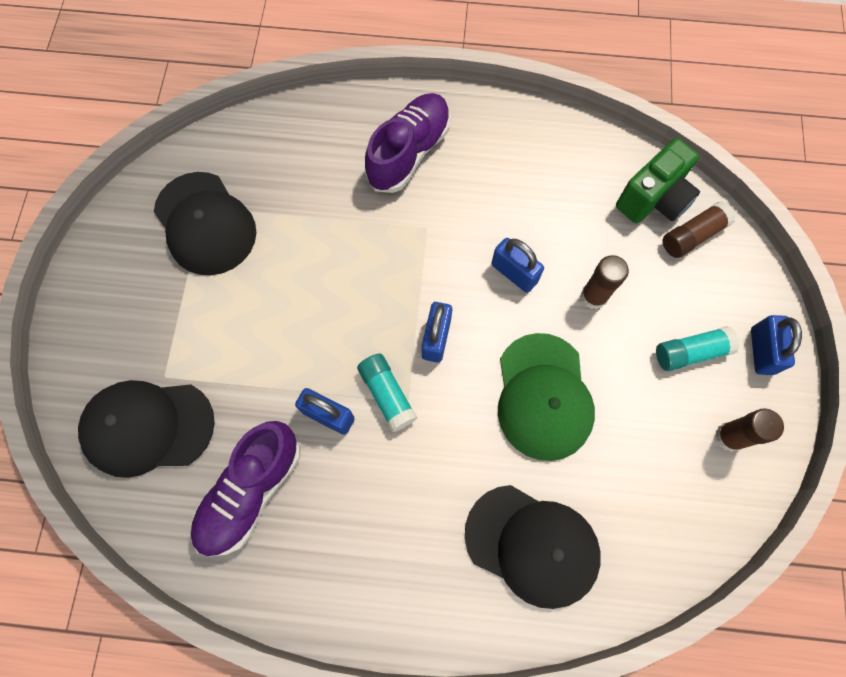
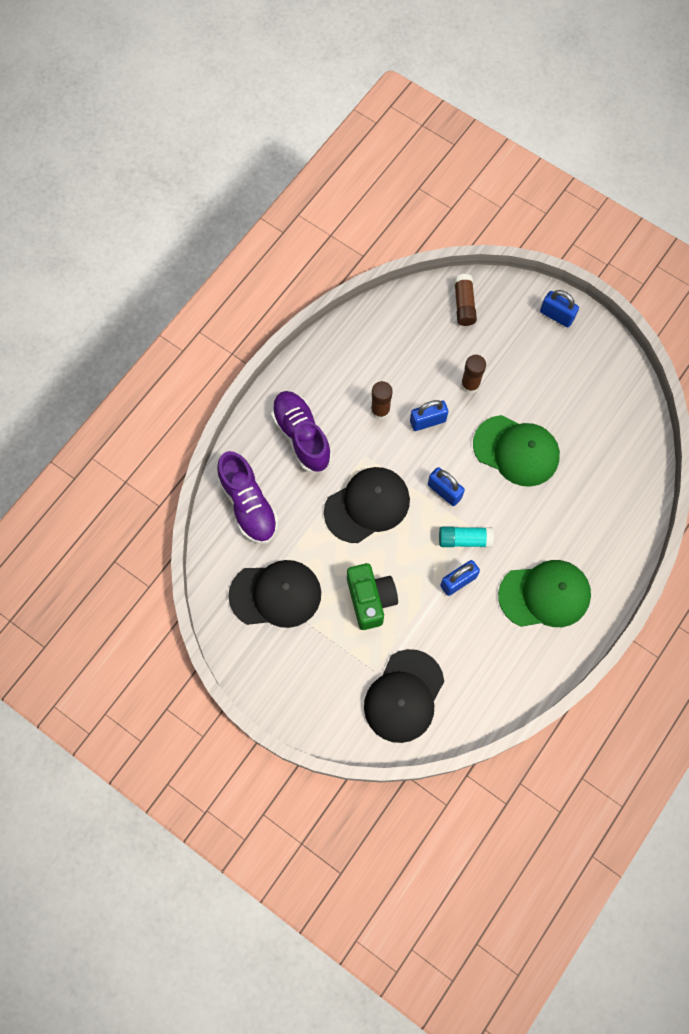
camera: 60 degrees left, 0 degrees up
(251, 491) = (481, 651): purple shoe -> purple shoe (248, 505)
(369, 535) = (544, 595): none -> green cap
(532, 545) = (598, 507): black cap -> black cap (367, 505)
(653, 199) = (426, 311): green camera -> green camera (370, 599)
(690, 352) = (535, 353): turquoise glue stick -> none
(729, 437) = (595, 365): brown glue stick -> brown glue stick (380, 410)

